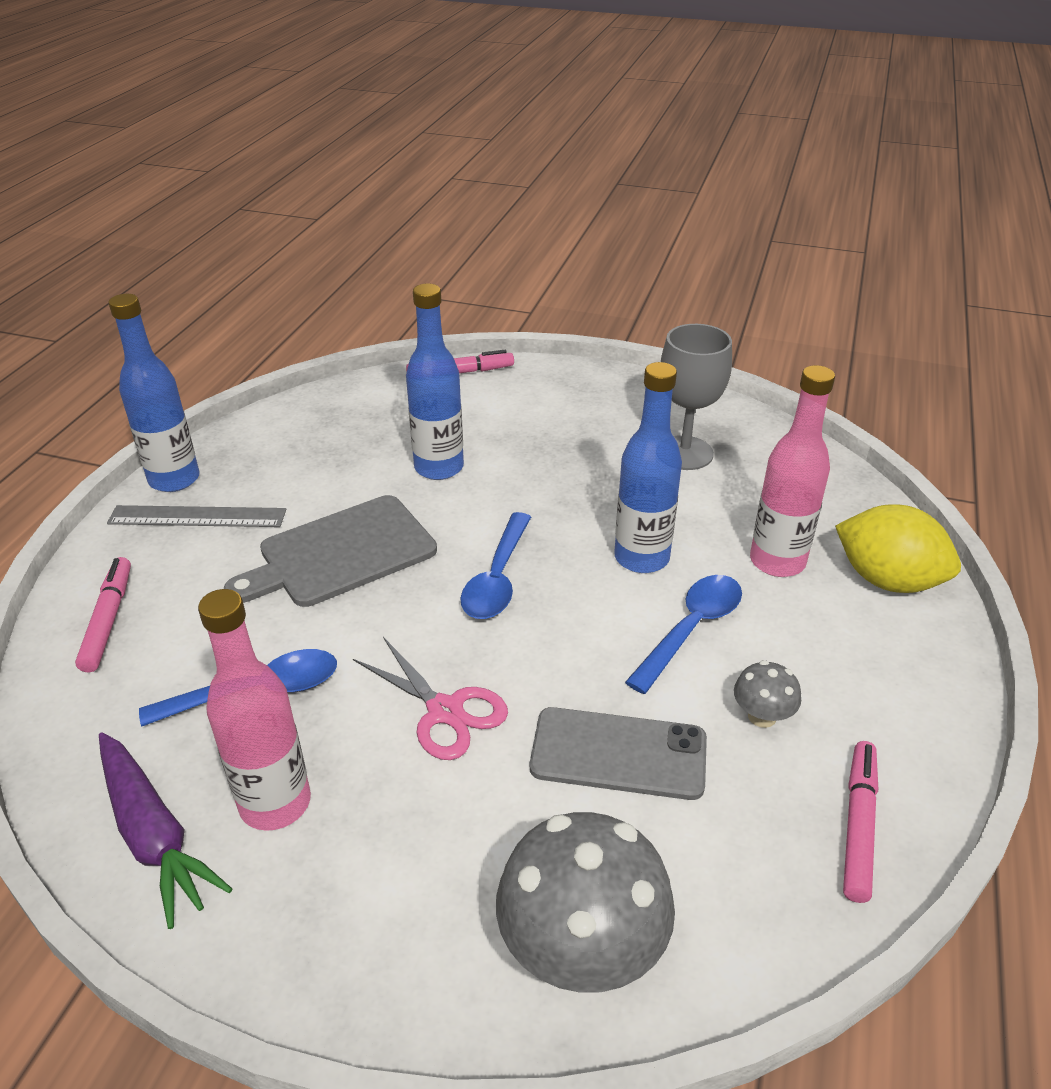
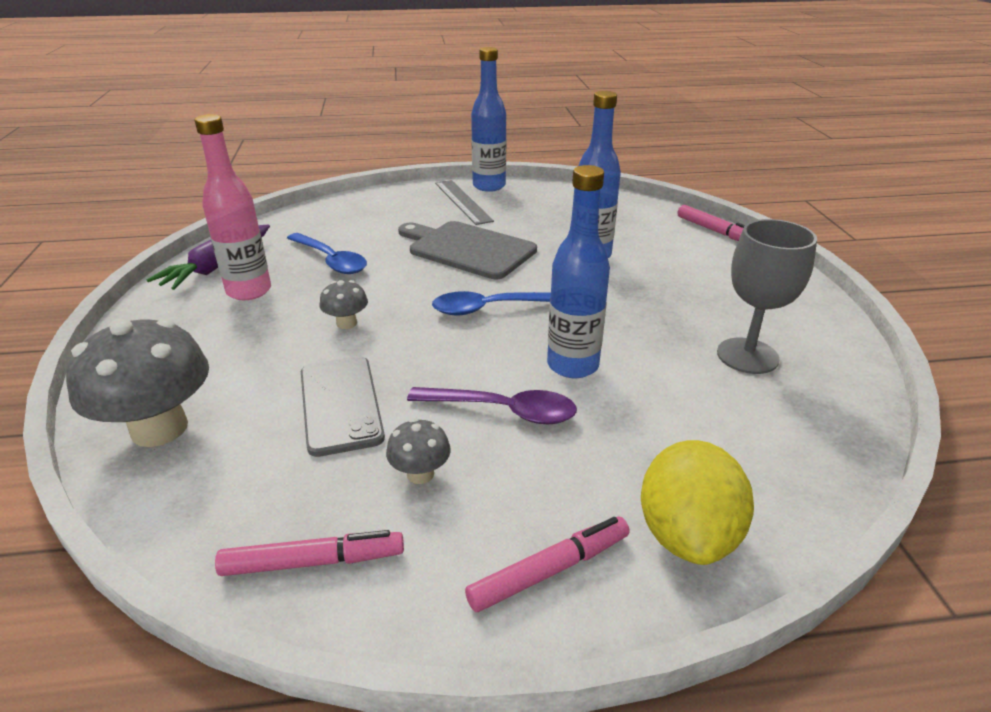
camera: 65 degrees right, 5 degrees down
(108, 621) = (361, 208): pink marker -> pink marker (548, 571)
(445, 711) = (346, 323): pink scissors -> grey mushroom
(691, 630) = (502, 411): blue spoon -> purple spoon
(777, 561) = (641, 445): pink bottle -> none

